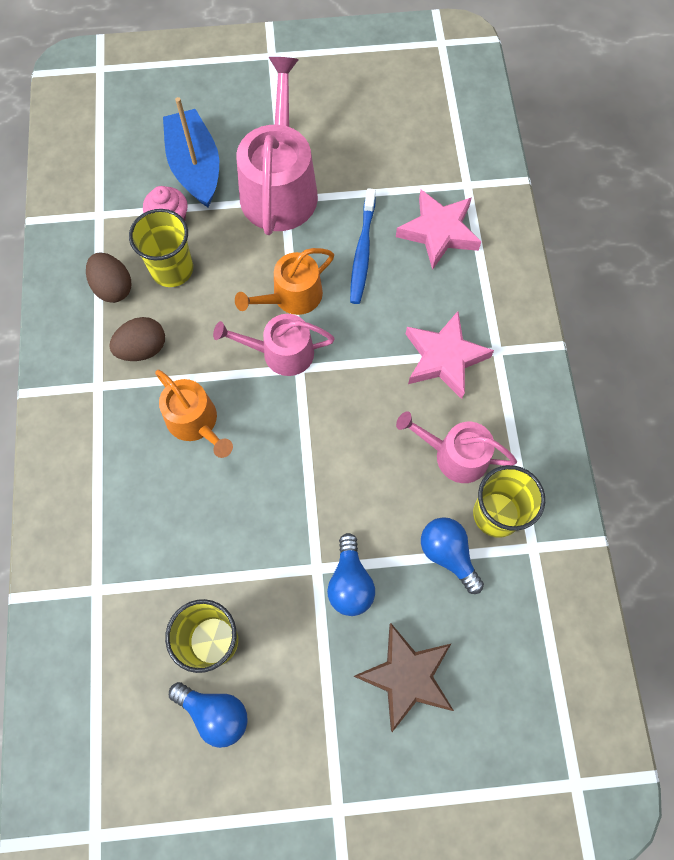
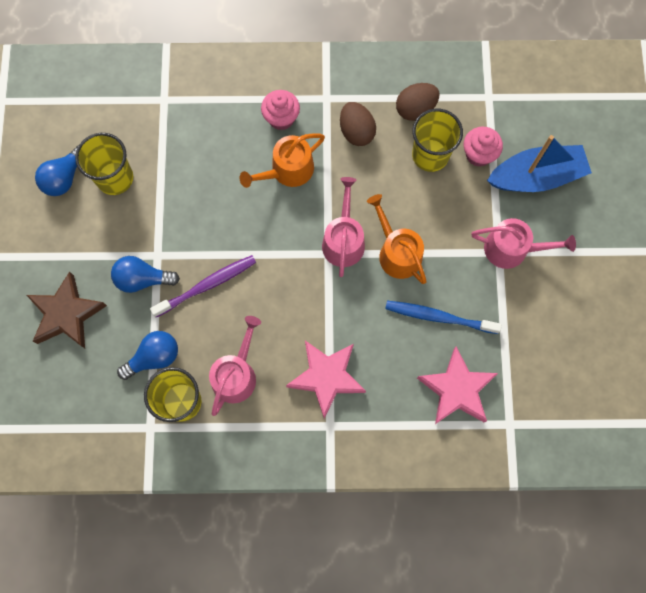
camera: 95 degrees right, 5 degrees up
(125, 436) = (281, 118): none -> pink cupcake
(279, 187) = (512, 249): pink watering can -> pink watering can, size x0.60
(350, 501) = (207, 285): none -> purple toothbrush

